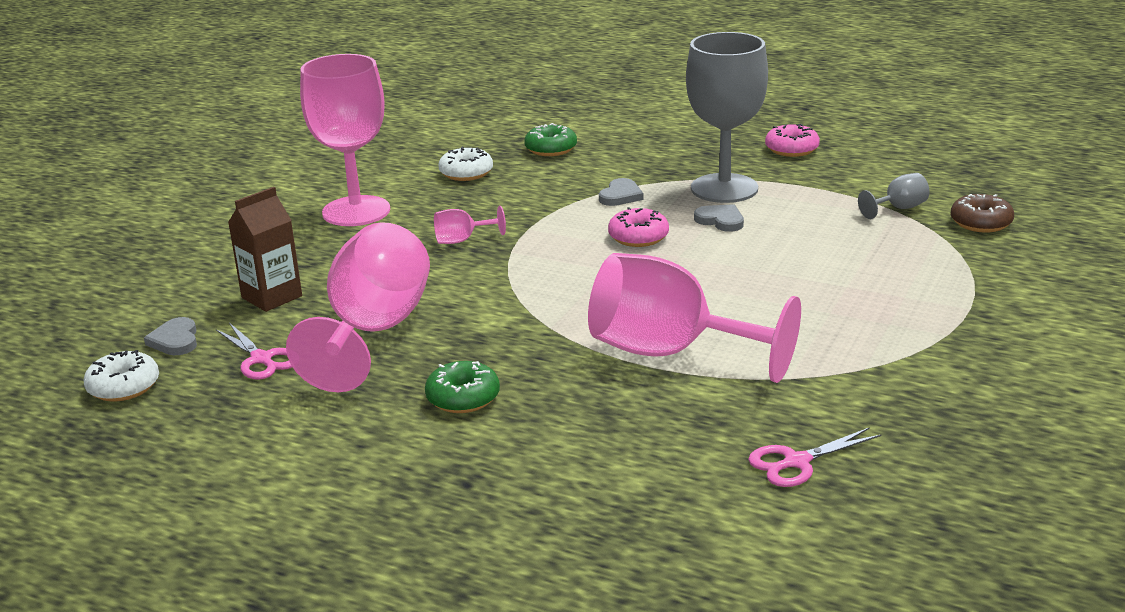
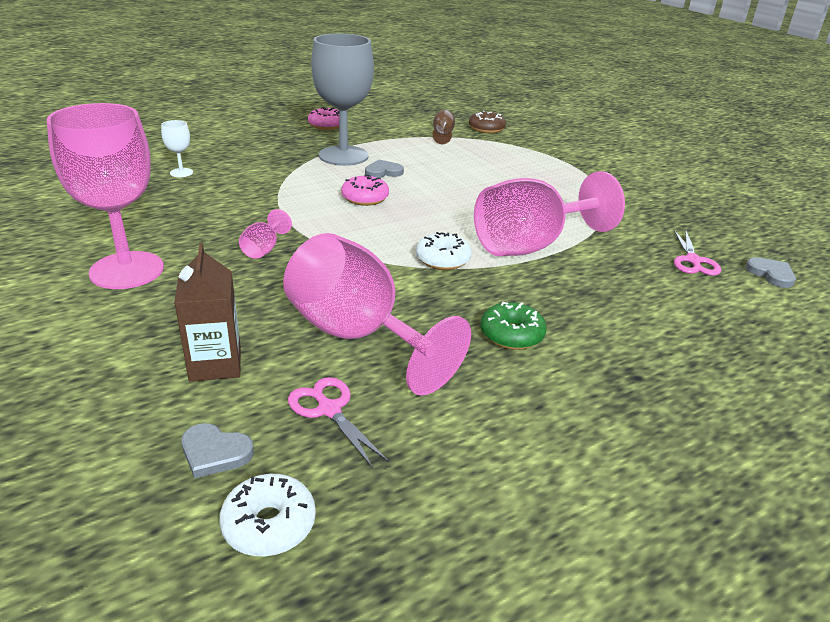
camera: 60 degrees left, 5 degrees up
(261, 359) = (329, 409): pink scissors -> pink scissors turned 120 degrees counterclockwise
(466, 173) = (155, 209): white donut -> white donut (443, 260)
(551, 149) = (181, 173): green donut -> white goblet
(620, 196) = (297, 181): grey heart -> grey heart (771, 274)
(899, 208) = (443, 135): grey goblet -> brown goblet

